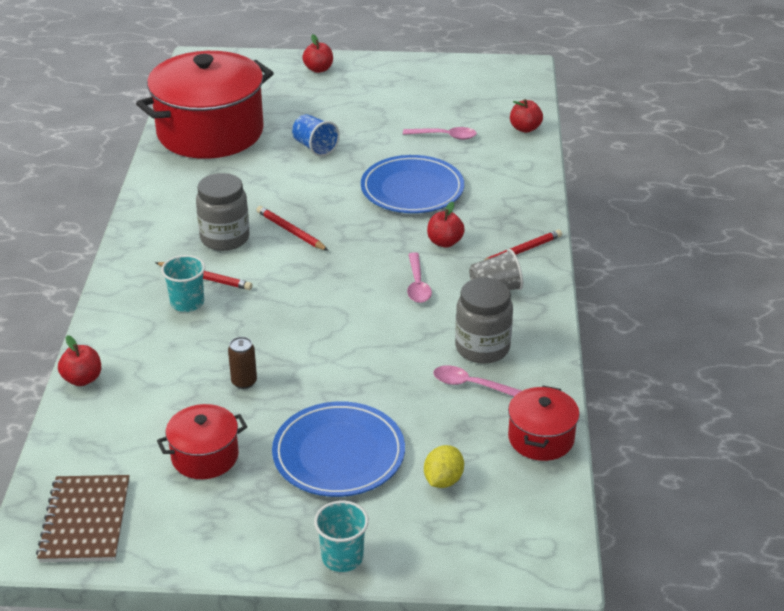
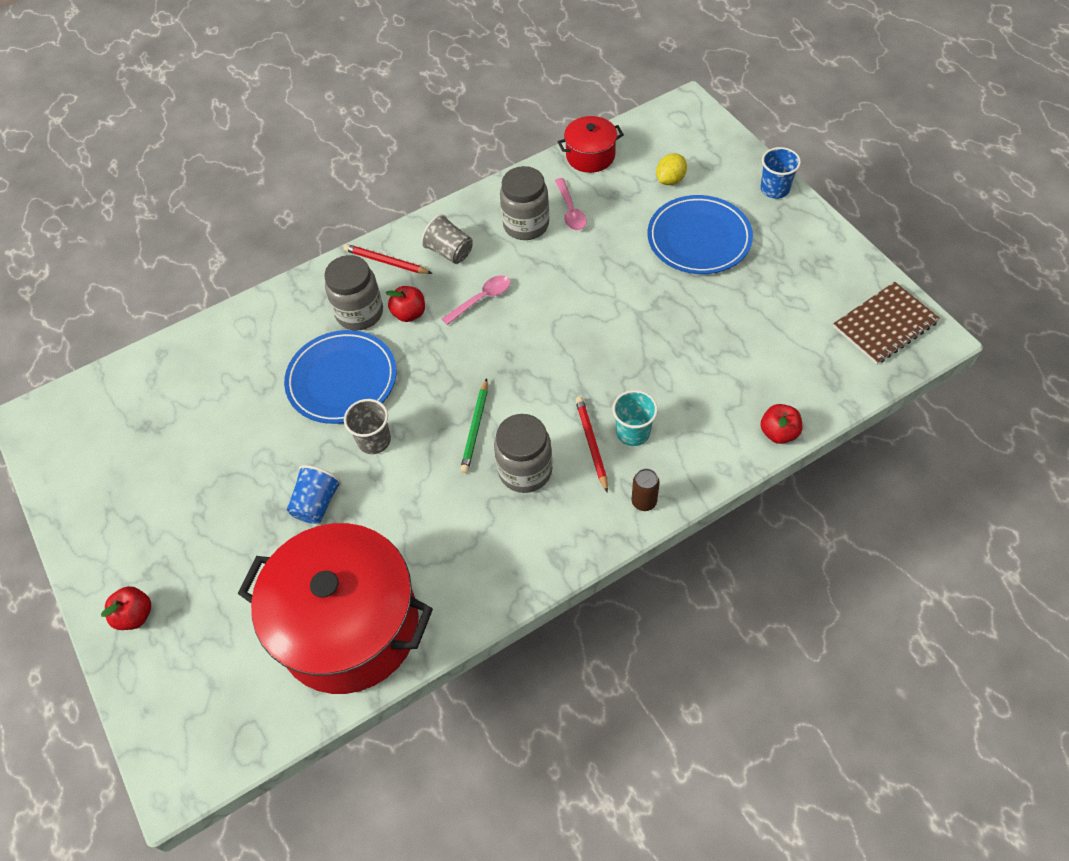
camera: 120 degrees left, 20 degrees up
(205, 456) = (771, 303): red pot -> none
(244, 382) = (684, 331): brown can -> brown can (644, 501)
(290, 231) = (475, 428): red pencil -> green pencil
(337, 185) = (374, 440): none -> grey cup
(342, 557) = (774, 189): turquoise cup -> blue cup
(443, 480) = (670, 180): yellow lemon -> yellow lemon turned 45 degrees counterclockwise
(444, 136) = (226, 408): pink spoon -> none
(474, 219) = (359, 313): none -> grey jar
(525, 128) = (173, 354): red apple -> none

